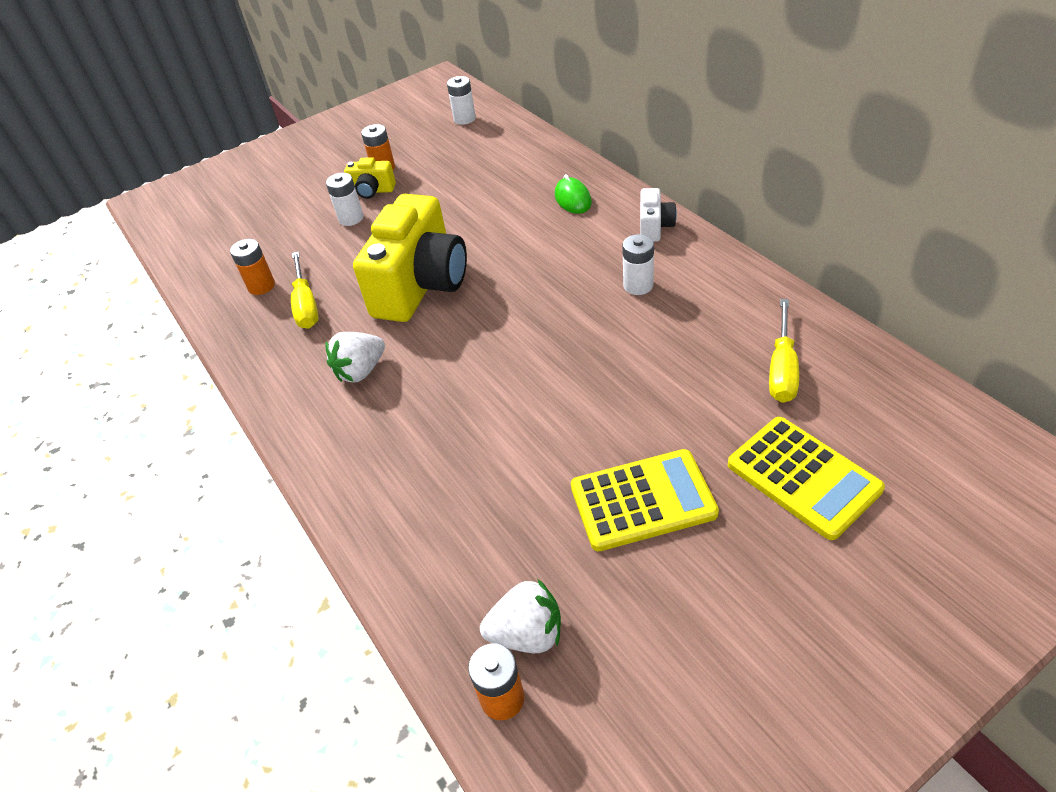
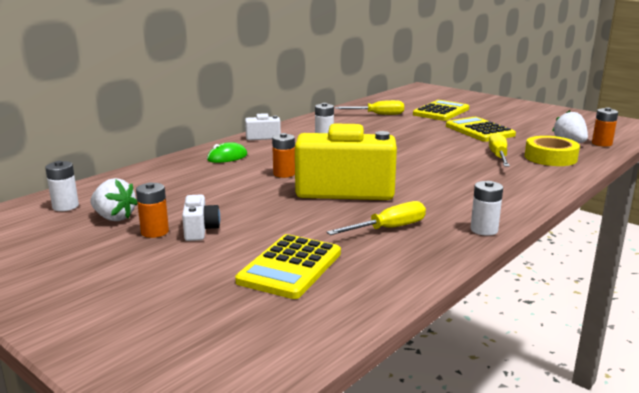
camera: 110 degrees left, 25 degrees down
(261, 286) = (372, 255): orange battery -> orange battery (284, 174)
(274, 238) = (290, 267): none -> yellow calculator
(351, 218) = (251, 232): white battery -> white battery (484, 230)
(361, 371) = (448, 196): white strawberry -> white strawberry (114, 218)
(372, 191) = (200, 230): yellow camera -> white camera
(452, 553) = (550, 157): none -> yellow tape
(484, 476) = (498, 156): none -> yellow screwdriver

